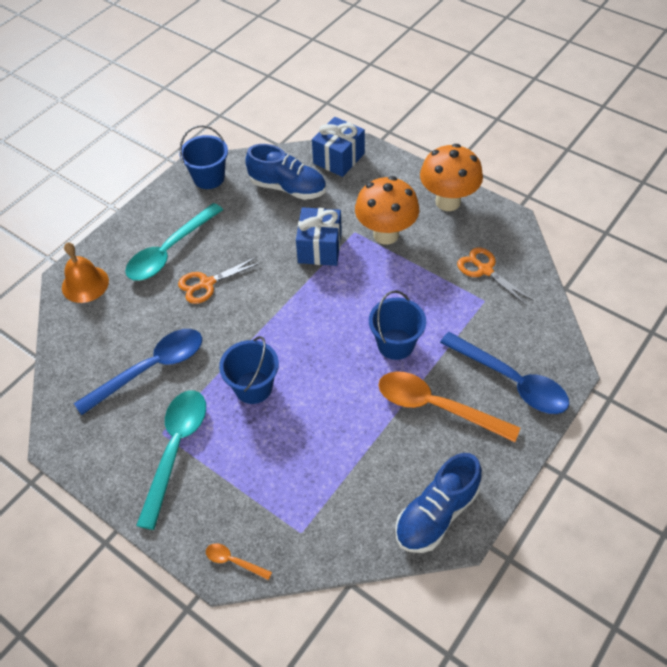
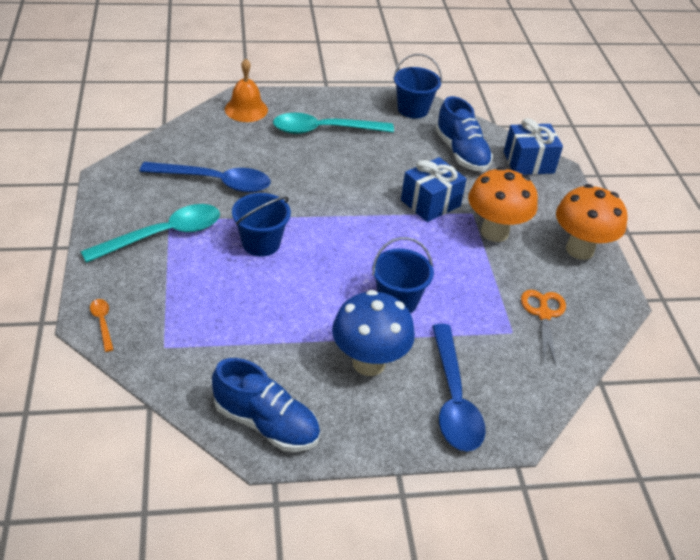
camera: 40 degrees right, 10 degrees down
(207, 284) = (320, 165): orange scissors -> none
(436, 407) = (369, 363): orange spoon -> blue mushroom
(436, 514) = (266, 423): blue shoe -> blue shoe turned 150 degrees counterclockwise

